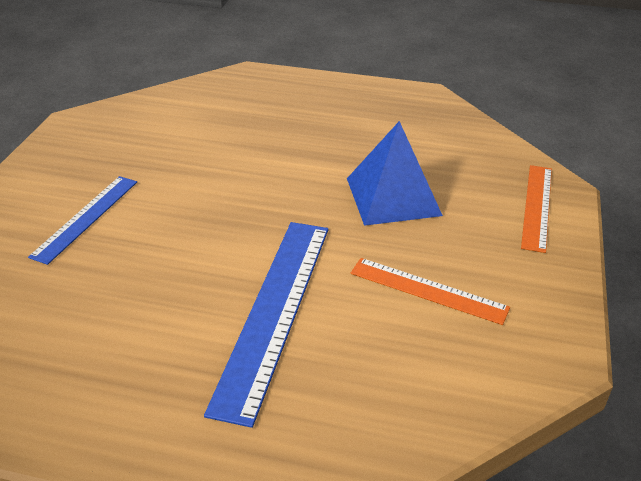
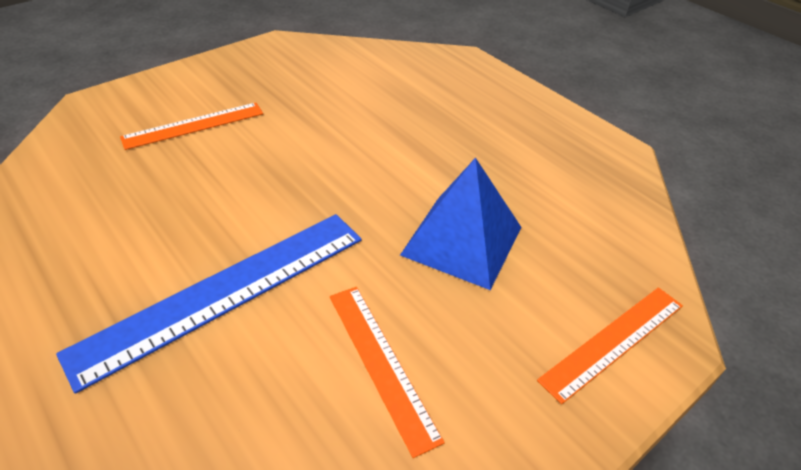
camera: 35 degrees right, 5 degrees up
(86, 218) = (194, 125): blue ruler -> orange ruler

